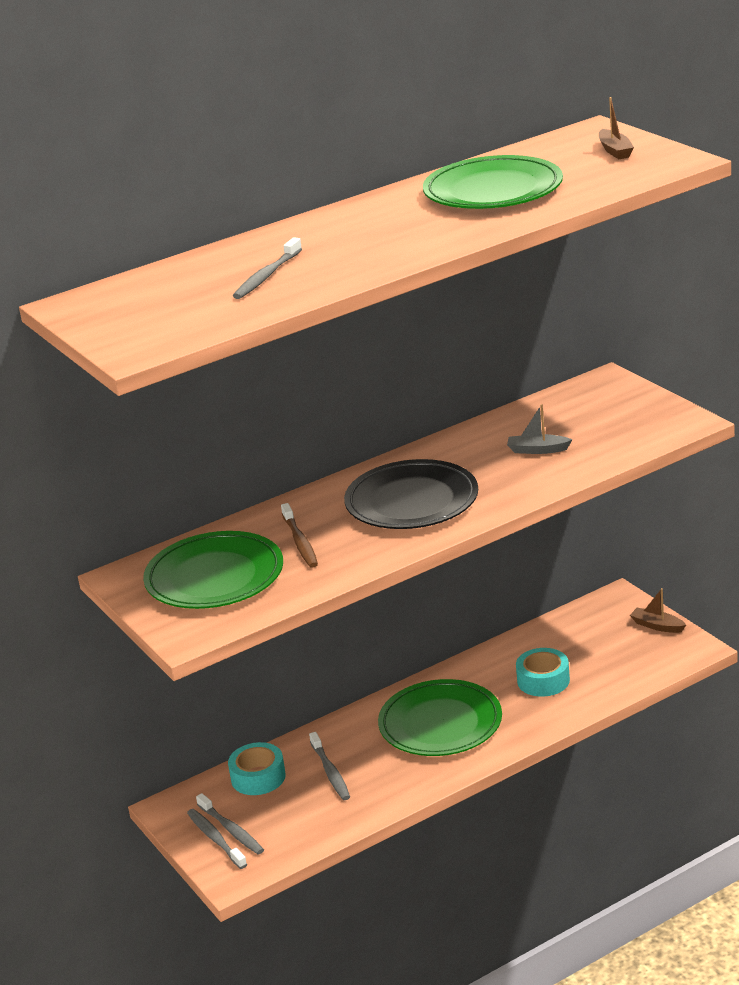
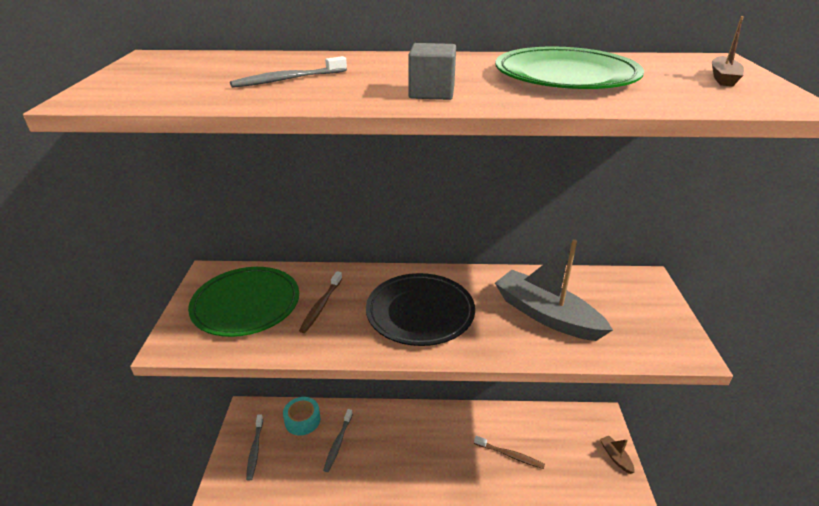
camera: 30 degrees right, 5 degrees up
(215, 839) = (242, 451): grey toothbrush -> none
(412, 243) = (431, 93): none -> grey cube
(440, 724) = (424, 448): green plate -> none
(537, 450) = (546, 315): grey boat -> grey boat, size x2.21
(543, 680) = (510, 455): turquoise tape -> brown toothbrush

